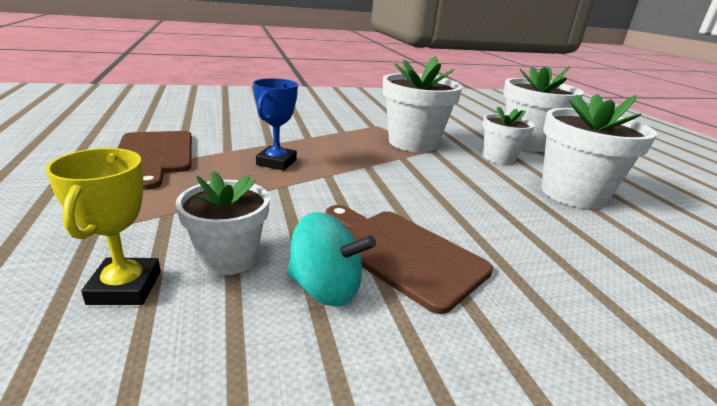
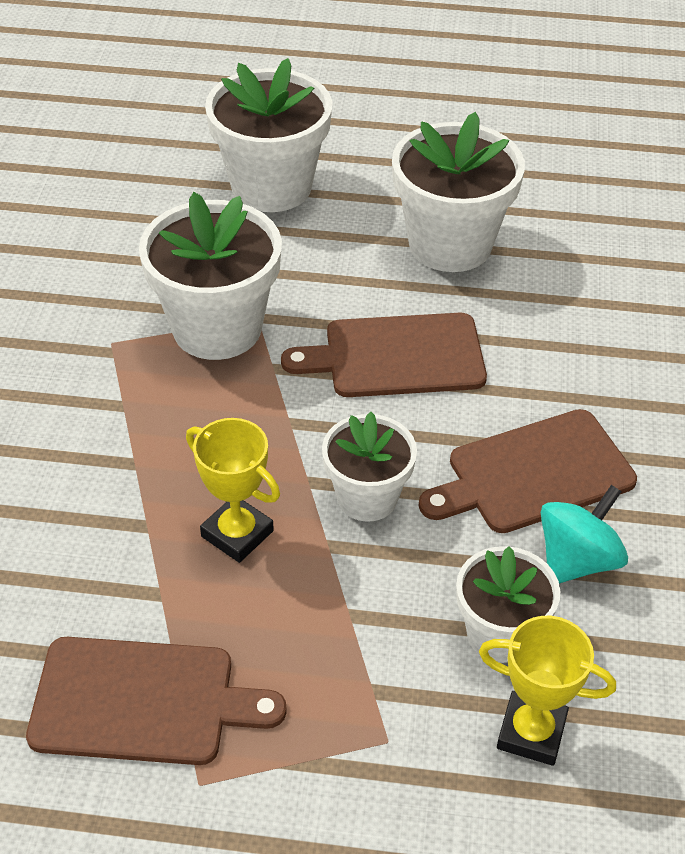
camera: 65 degrees left, 20 degrees up
(276, 162) = (237, 534): blue trophy -> yellow trophy
(452, 188) = (396, 357): none -> brown cutting board
(499, 158) = (315, 253): white flower pot -> white flower pot (367, 497)

